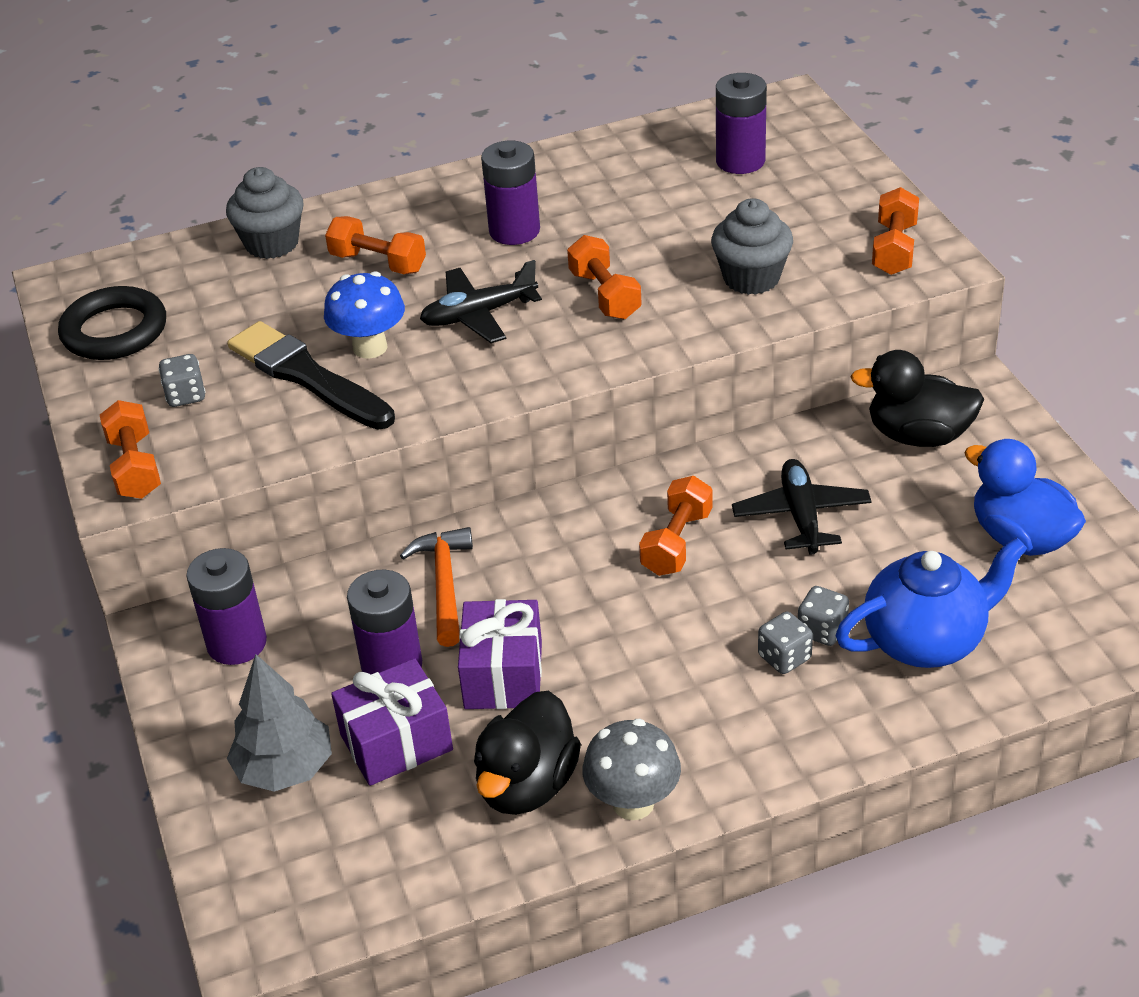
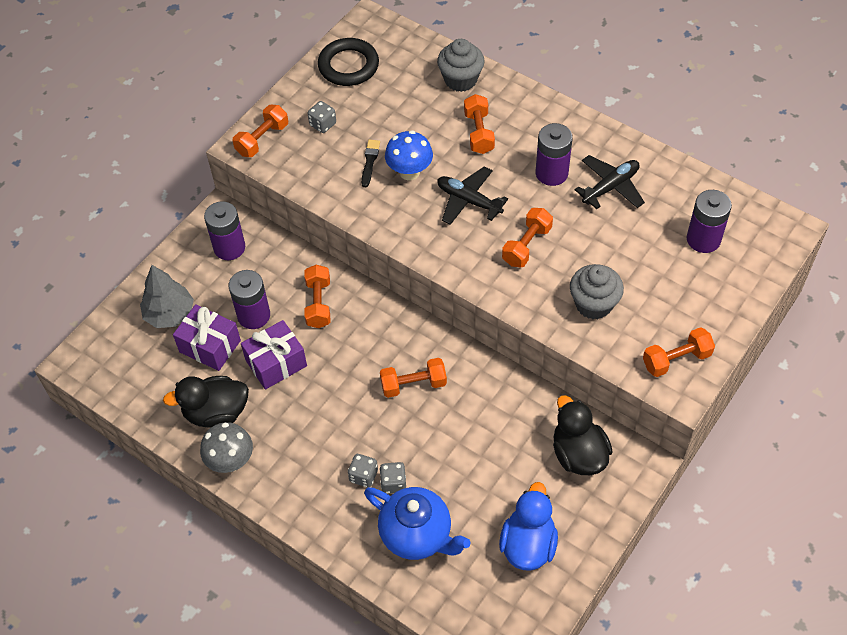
camera: 55 degrees right, 15 degrees up
(308, 377) = (370, 162): black brush -> black brush, size x0.46
(444, 584) = (318, 303): orange hammer -> orange dumbbell
(801, 516) = (472, 430): black plane -> black plane (610, 187)

